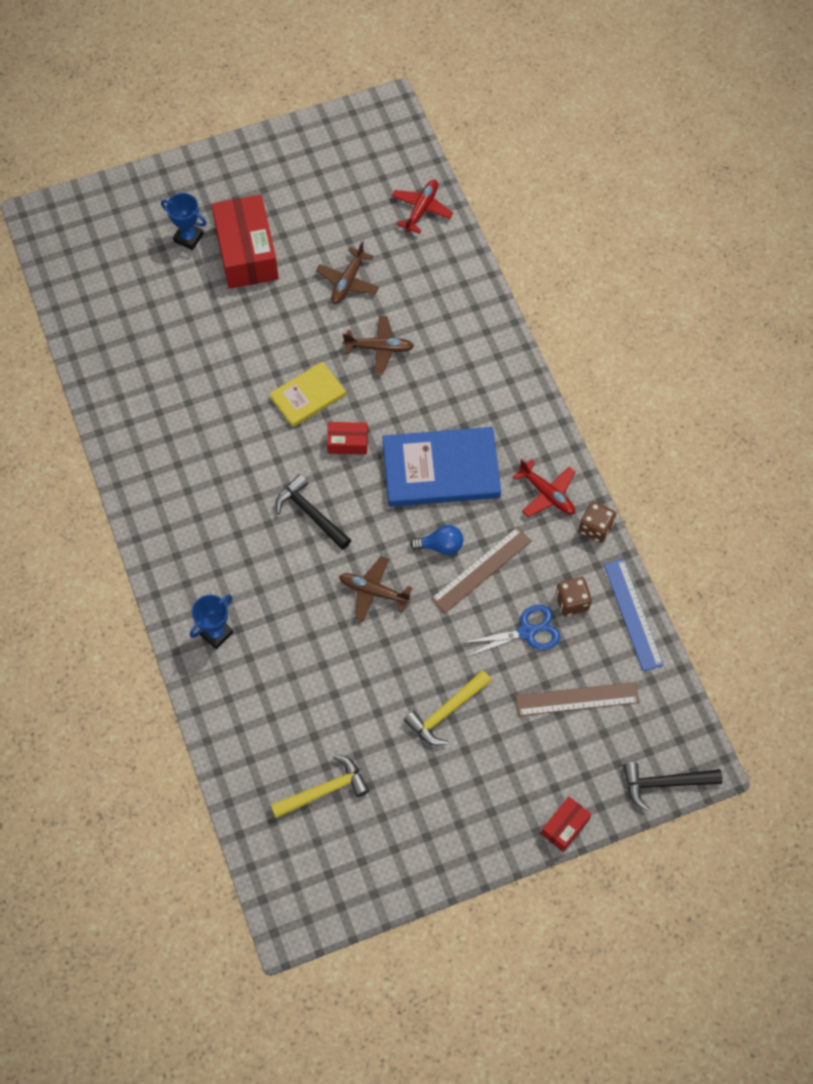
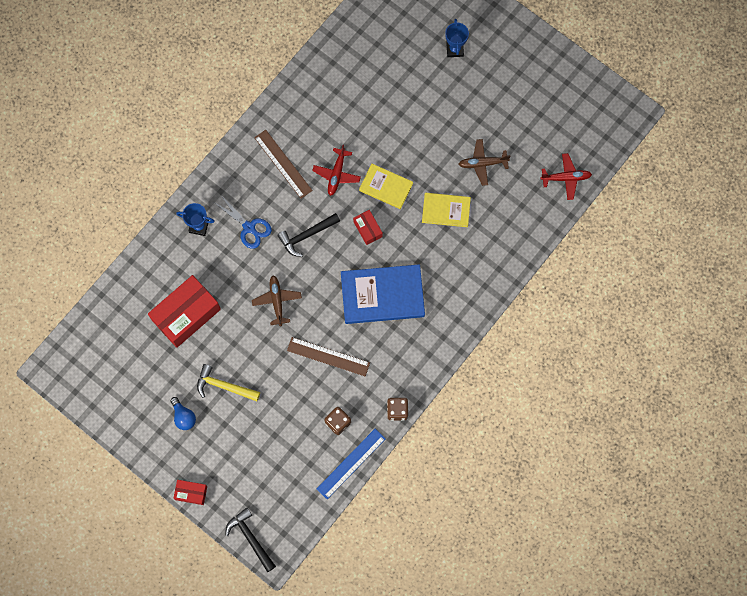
camera: 60 degrees right, 10 degrees up
(246, 252) = (465, 90): red box -> red box (186, 315)
(311, 514) = (307, 235): black hammer -> black hammer turned 135 degrees counterclockwise
(324, 790) = (137, 343): yellow hammer -> none
(379, 348) = (446, 210): brown plane -> yellow book
(440, 546) = (330, 323): blue light bulb -> blue light bulb (183, 417)
(441, 469) = (382, 295): blue book -> blue book turned 60 degrees counterclockwise
(526, 632) = (302, 405): blue scissors -> blue scissors (249, 227)
(547, 494) = (403, 368): red plane -> red plane (336, 174)
(577, 699) = (275, 458): brown ruler -> brown ruler (283, 164)

